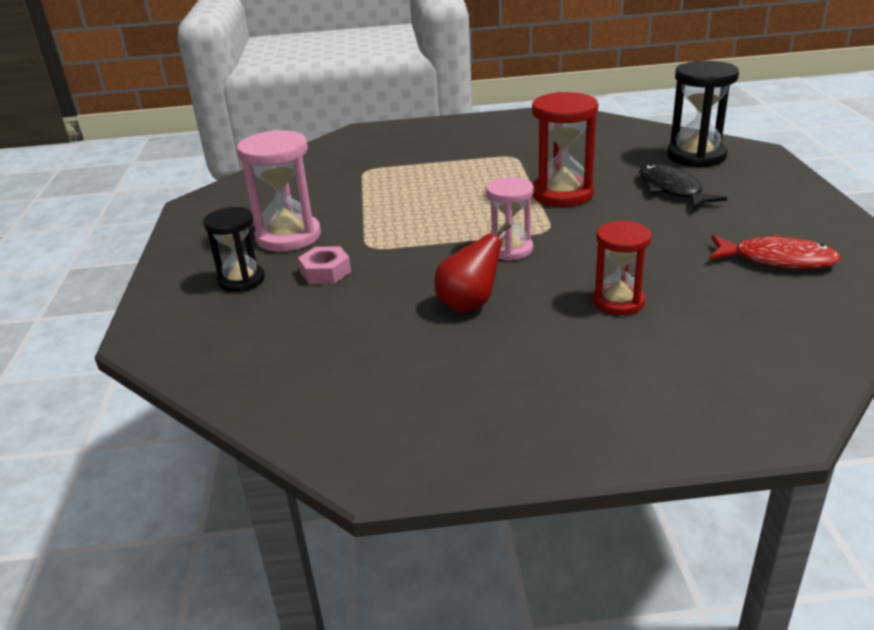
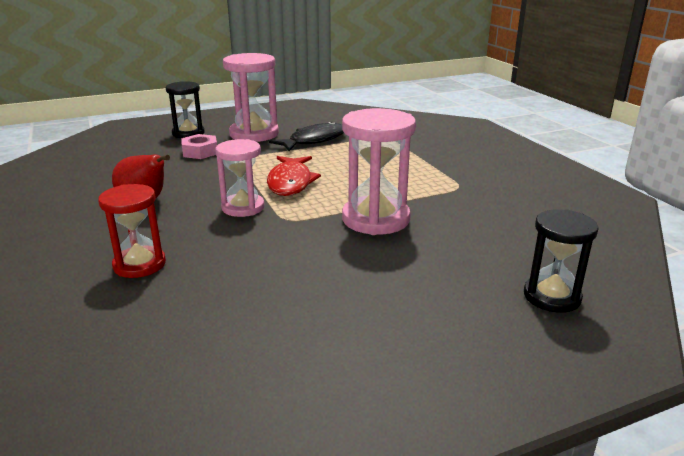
camera: 70 degrees right, 5 degrees down
(562, 194) = (375, 219): red hourglass -> pink hourglass
(672, 190) = (421, 282): black fish -> black fish (314, 140)
(696, 156) = (552, 297): black hourglass -> black hourglass, size x0.65
(777, 260) = (233, 367): red fish -> red fish (290, 182)

